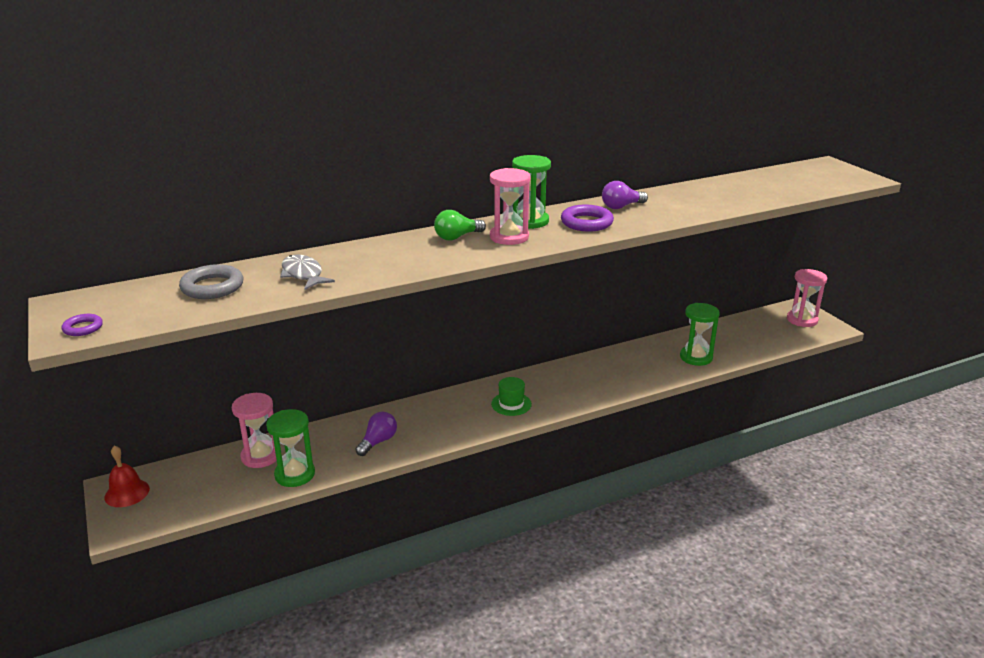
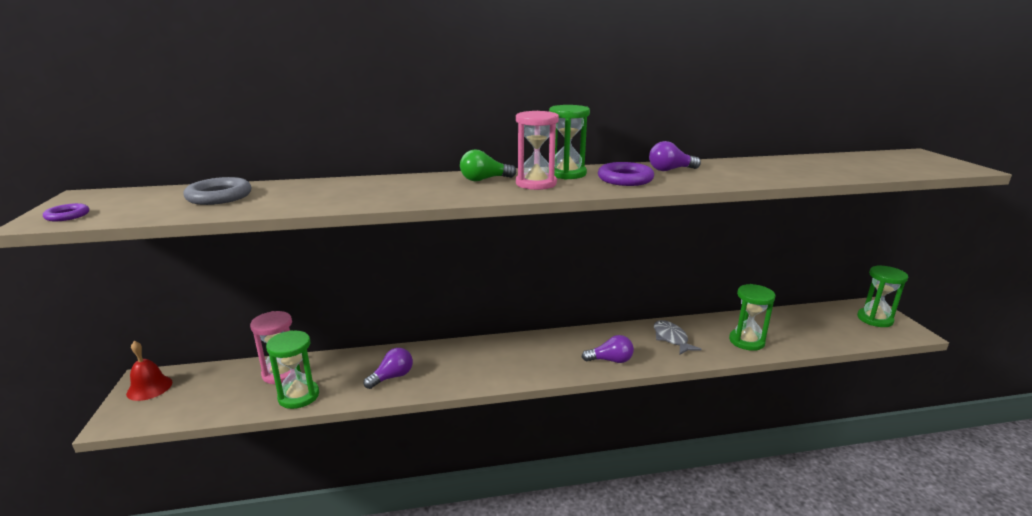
camera: 15 degrees right, 5 degrees down
(303, 275) = (310, 195): grey fish -> grey fish (671, 338)
(511, 404) = (537, 360): green hat -> none
(580, 393) = (610, 360): none -> purple light bulb
(802, 320) = (874, 319): pink hourglass -> green hourglass

